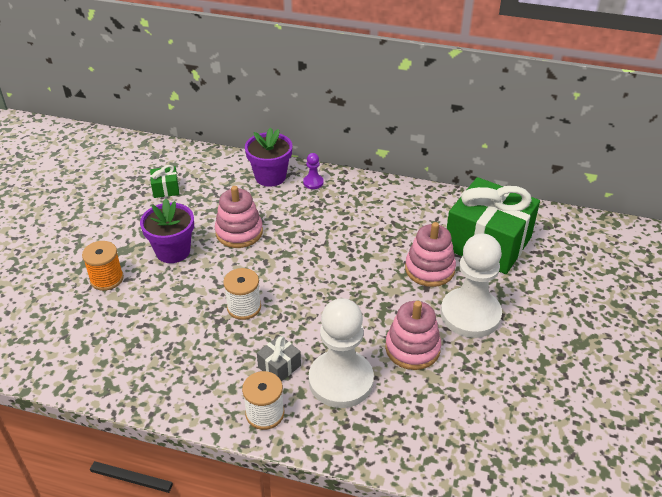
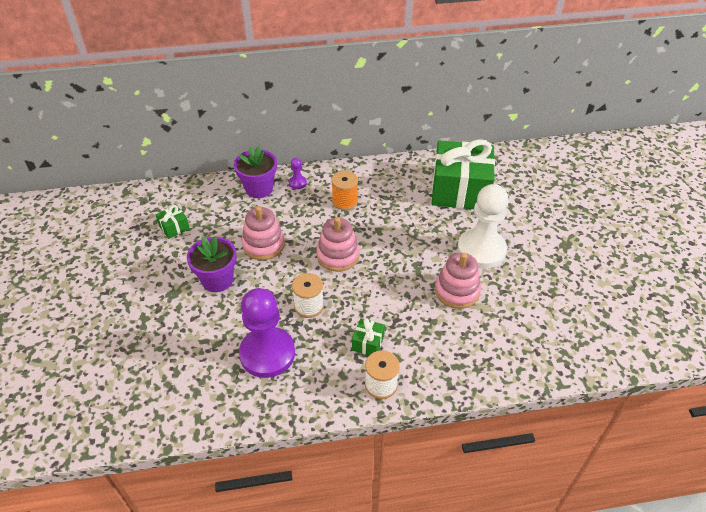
camera: 25 degrees left, 5 degrees up
(107, 279) = (174, 324): orange spool -> orange spool (345, 201)
(173, 338) = (267, 353): none -> purple pawn
(279, 366) = (368, 343): grey gift -> green gift
(341, 381) = (421, 336): white pawn -> none
(429, 269) = (431, 225): pink stacking toy -> pink stacking toy (338, 255)

